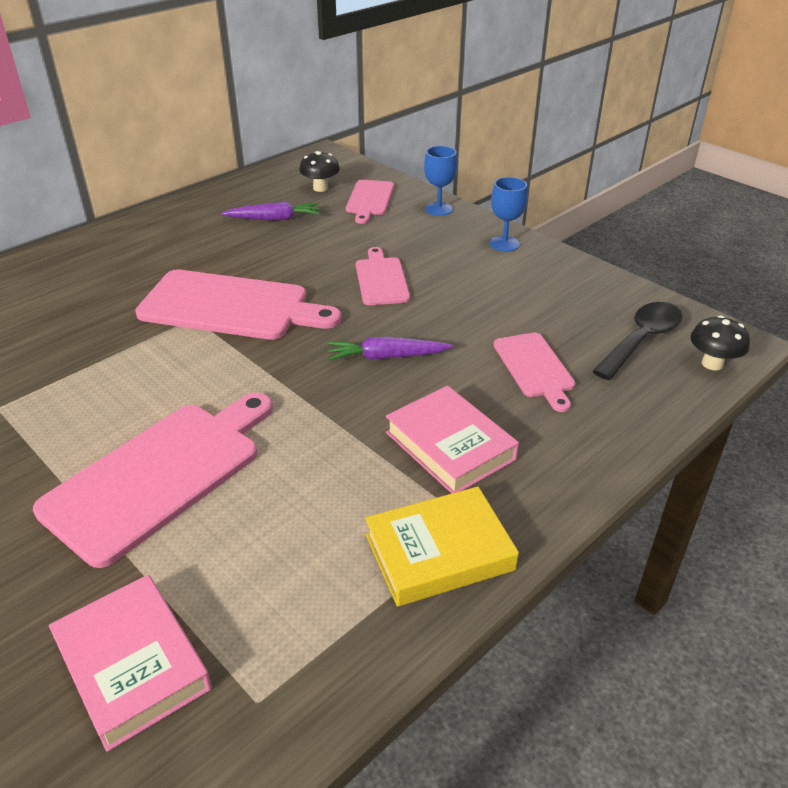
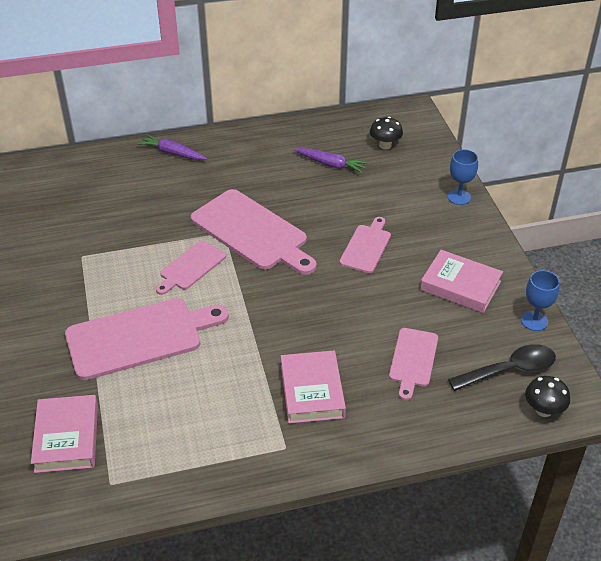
camera: 30 degrees right, 5 degrees up
(370, 200) = (413, 169): pink cutting board -> pink cutting board (191, 267)
(386, 357) = (322, 311): purple carrot -> purple carrot (172, 153)
(439, 552) = (253, 453): yellow book -> none
(504, 244) = (482, 248): blue goblet -> blue goblet (534, 321)
(515, 282) = (460, 286): none -> pink book

